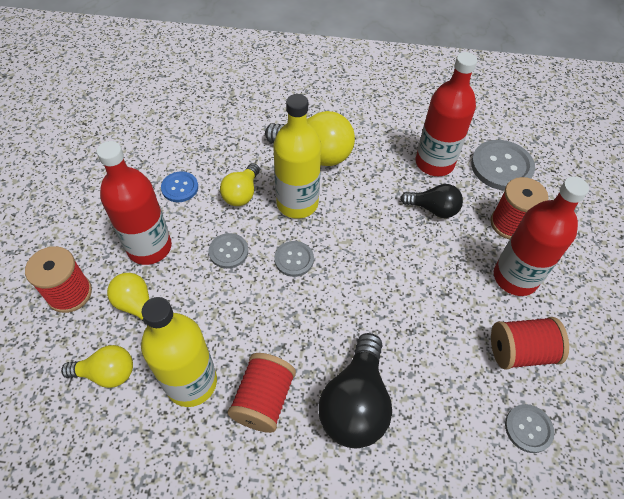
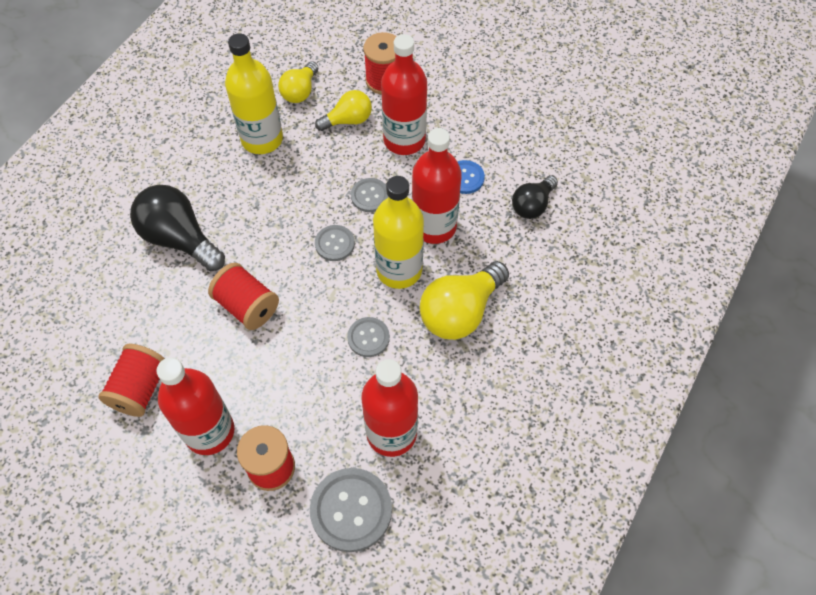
camera: 115 degrees right, 5 degrees up
(242, 193) = (434, 226): yellow light bulb -> red bottle
(263, 399) = (220, 180): red spool -> red spool (247, 306)
(433, 209) = (329, 397): black light bulb -> black light bulb (532, 205)
(528, 428) = (80, 354): grey button -> grey button (368, 338)

